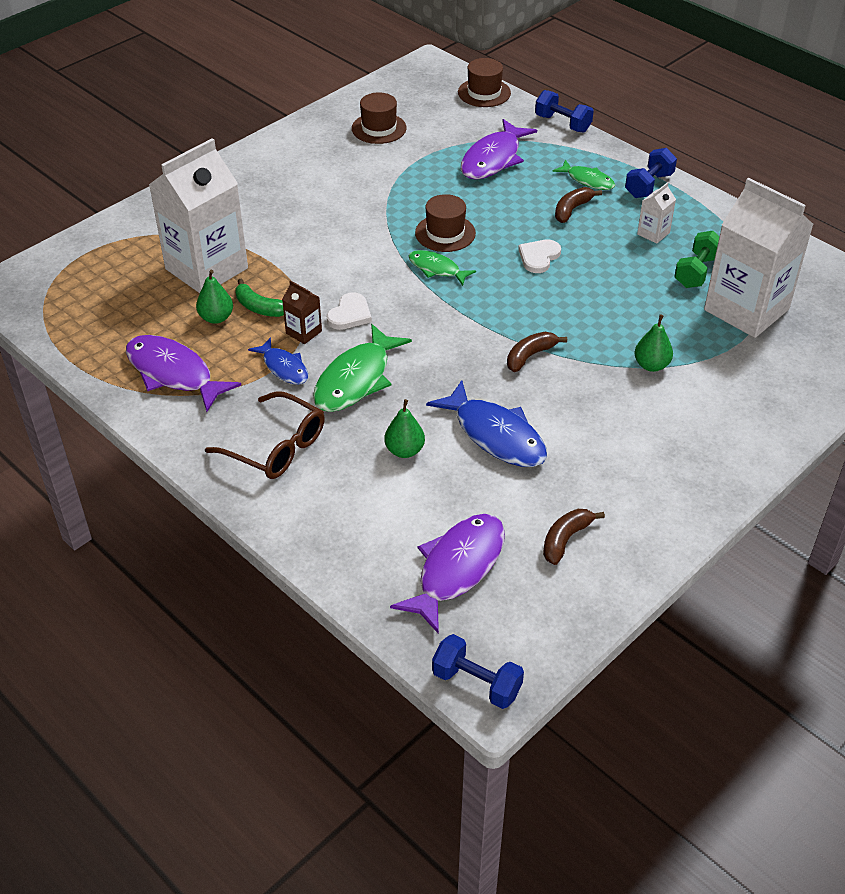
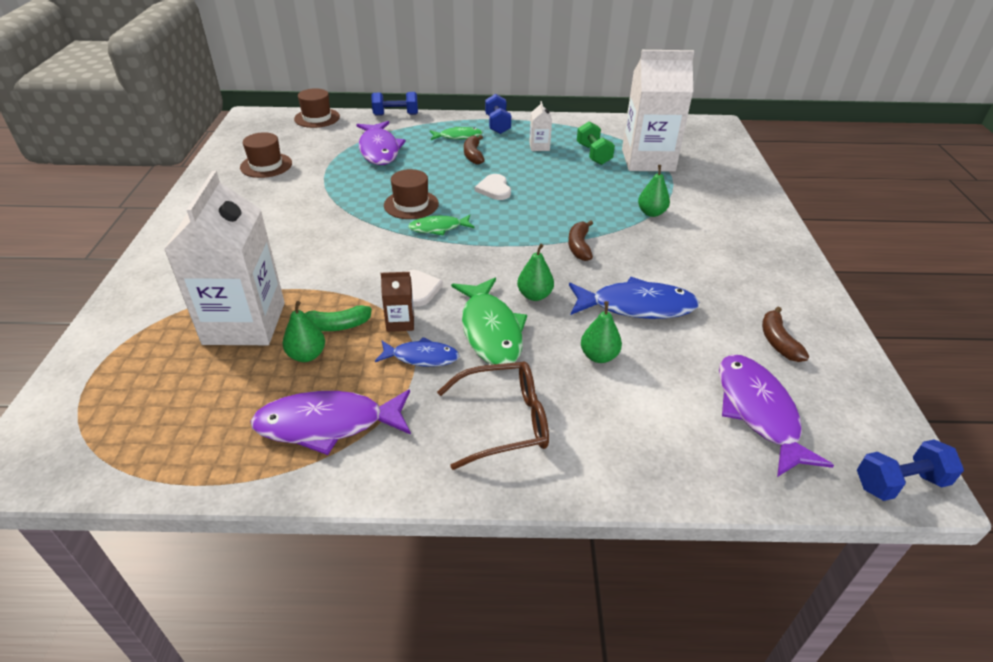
camera: 45 degrees left, 5 degrees down
(428, 374) = (534, 295): none -> green pear

